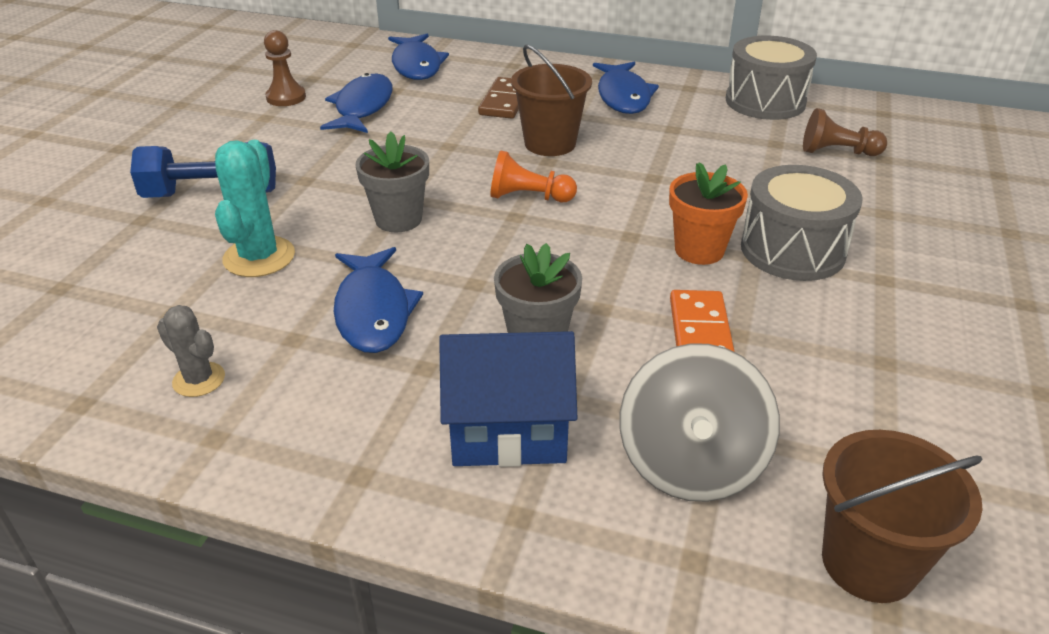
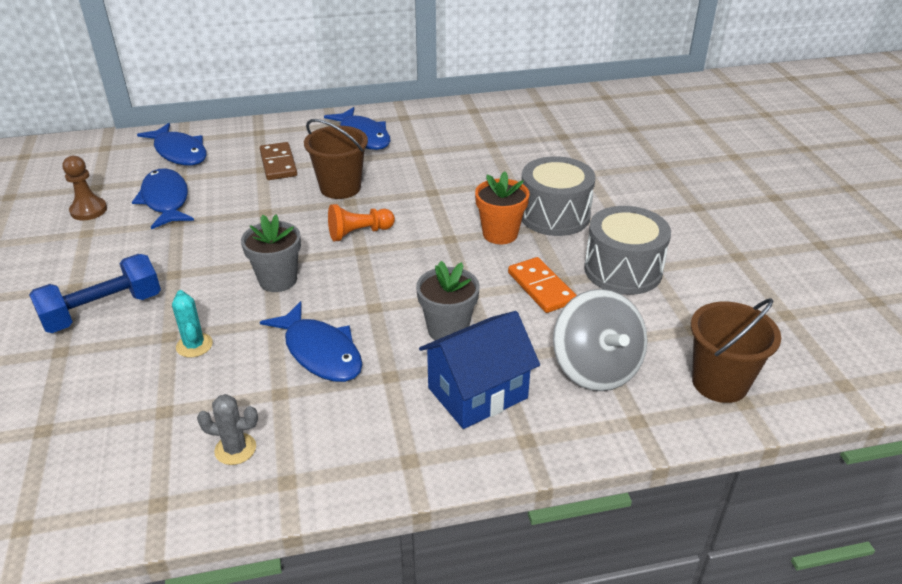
camera: 30 degrees left, 0 degrees up
(259, 257) = (194, 345): turquoise cactus -> turquoise cactus, size x0.61
(765, 101) = (462, 114): grey drum -> grey drum (623, 270)
(837, 152) = (532, 139): brown pawn -> none

